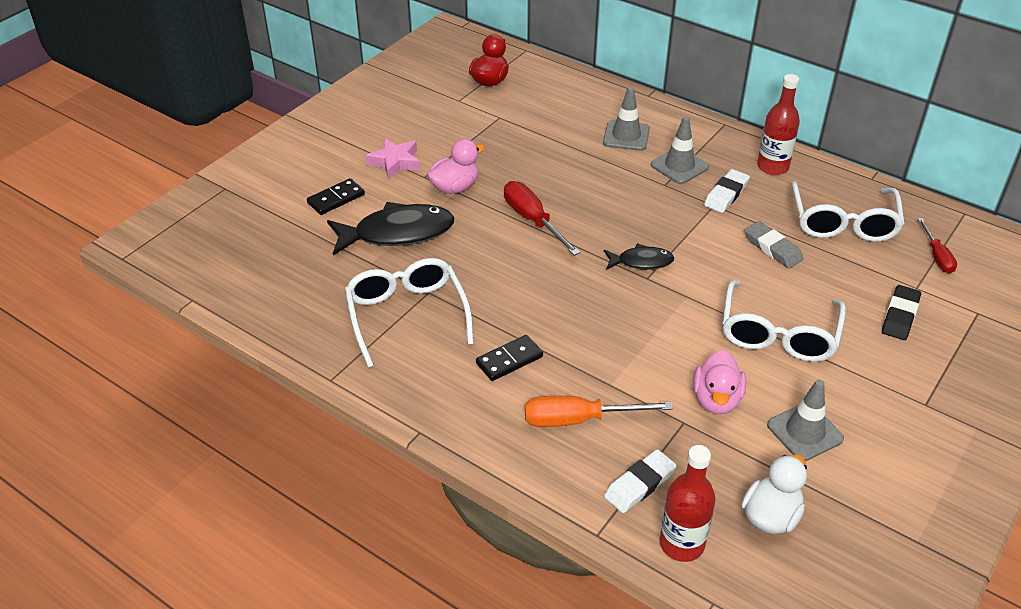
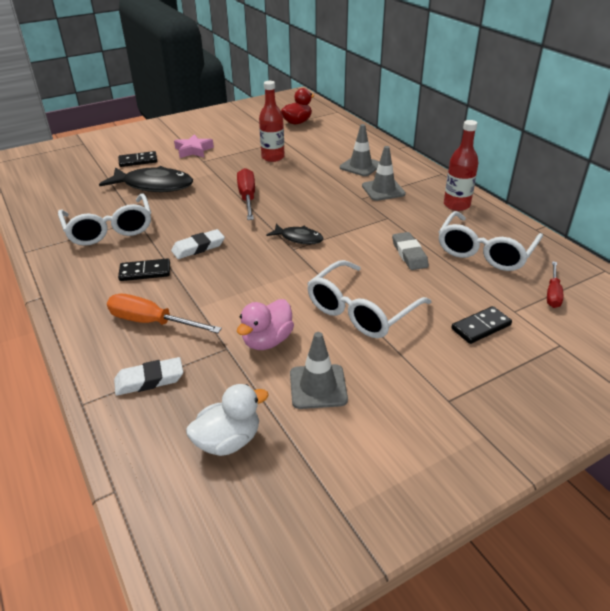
camera: 25 degrees right, 5 degrees down
(407, 315) = (109, 229): white glasses -> white glasses turned 150 degrees clockwise
(455, 187) = (216, 170): pink duck -> none
(681, 544) = (136, 435): red bottle -> red bottle (273, 157)
(726, 194) = (403, 213): white eraser -> white eraser (198, 247)
(900, 316) = (481, 327): black eraser -> black domino

